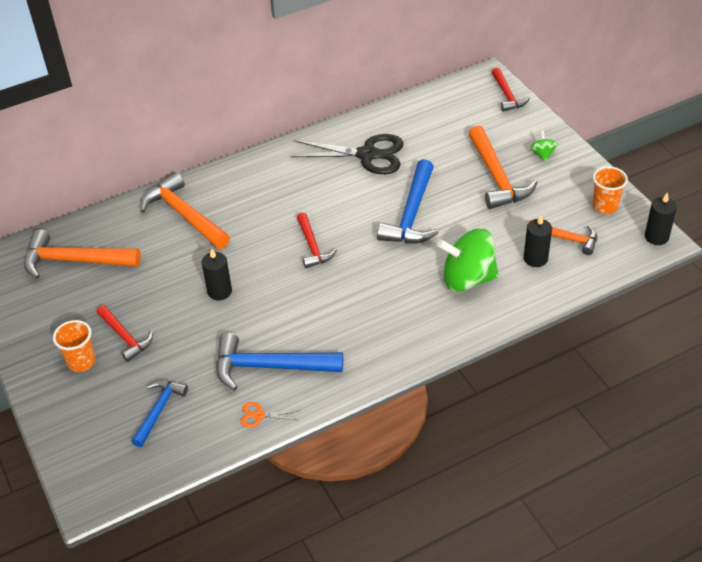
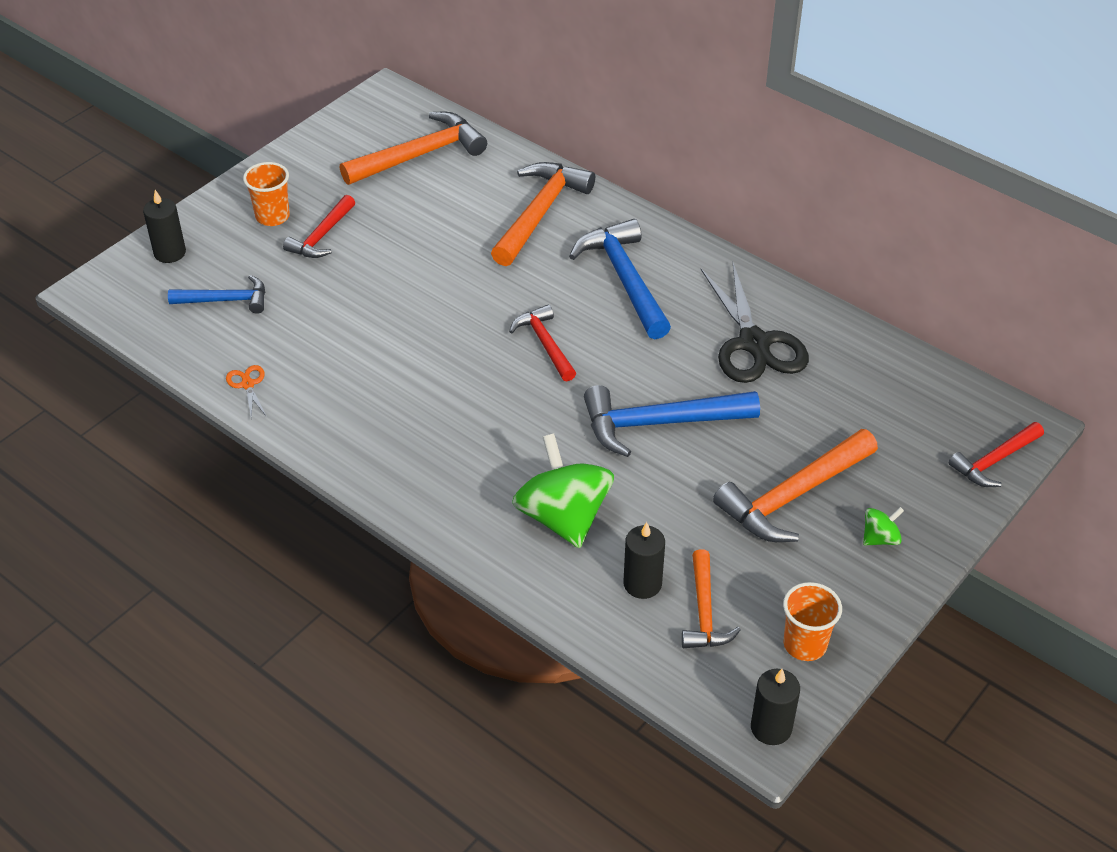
camera: 65 degrees right, 0 degrees up
(75, 261) = (420, 155): orange hammer -> orange hammer turned 75 degrees clockwise
(219, 291) = (427, 287): black candle -> black candle (170, 253)
(270, 367) = (325, 369): blue hammer -> blue hammer (624, 279)
(312, 246) = (545, 344): red hammer -> red hammer turned 105 degrees clockwise

